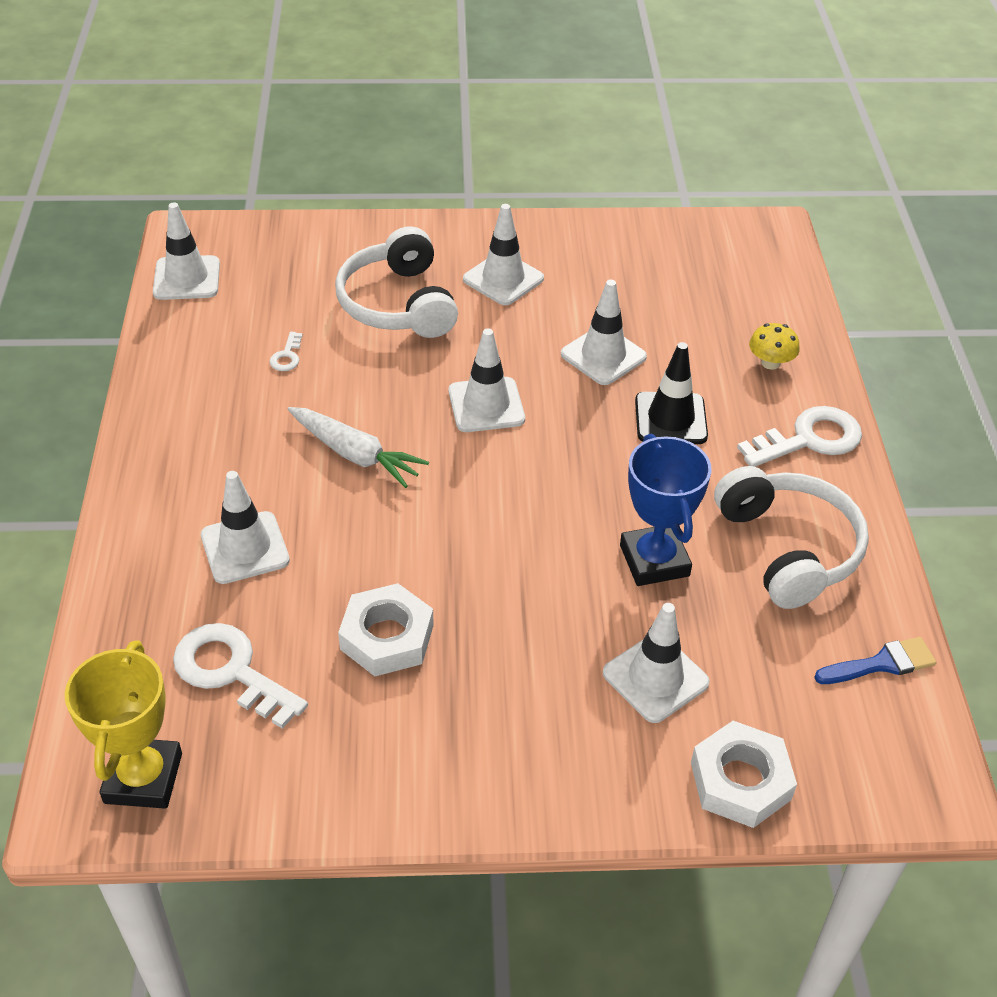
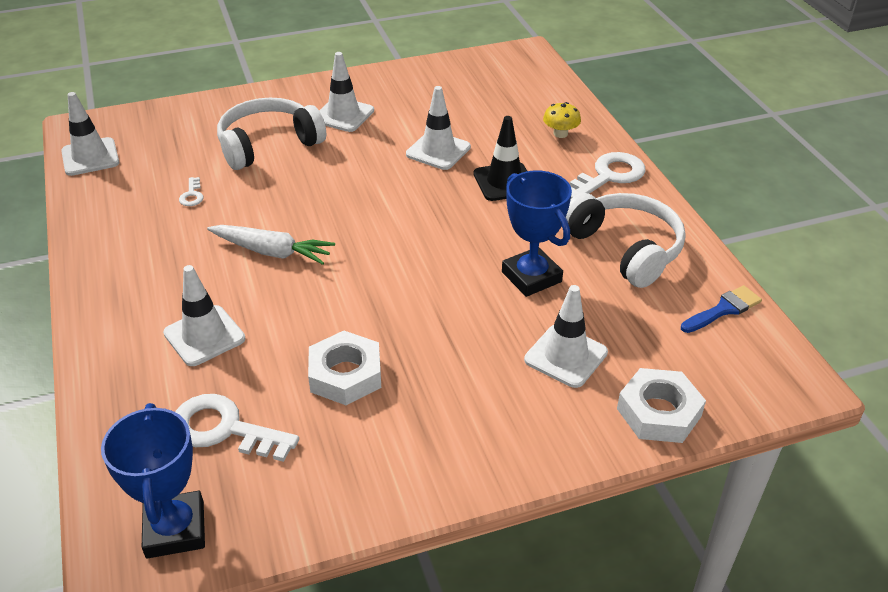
camera: 15 degrees left, 5 degrees down
(143, 778) = (175, 529): yellow trophy -> blue trophy
(398, 304) = (268, 145): white headphones -> white headphones turned 90 degrees clockwise
(486, 405) = (363, 199): white traffic cone -> none

